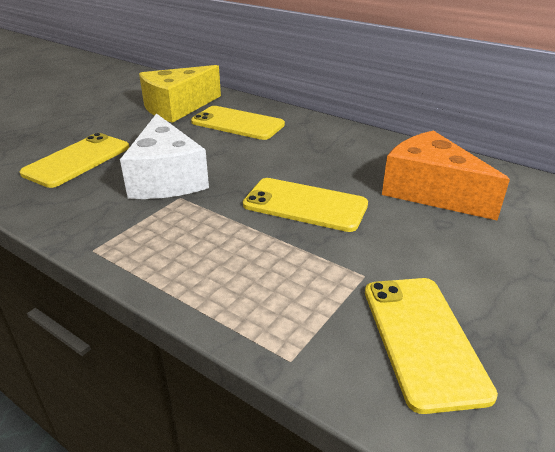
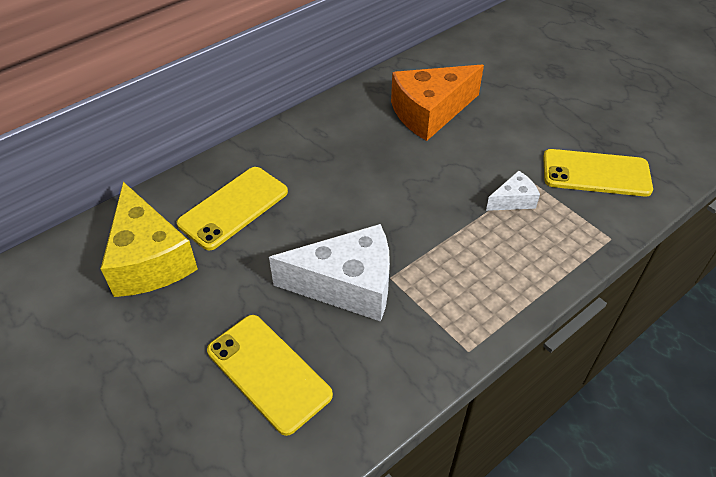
camera: 75 degrees left, 15 degrees up
(305, 205) = (430, 190): yellow phone -> none
(320, 262) = (513, 200): none -> white cheese

